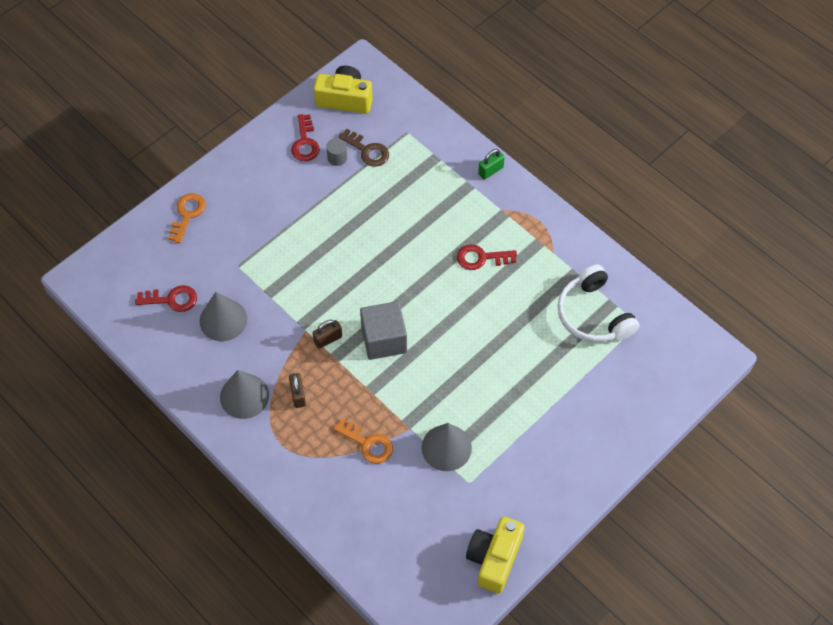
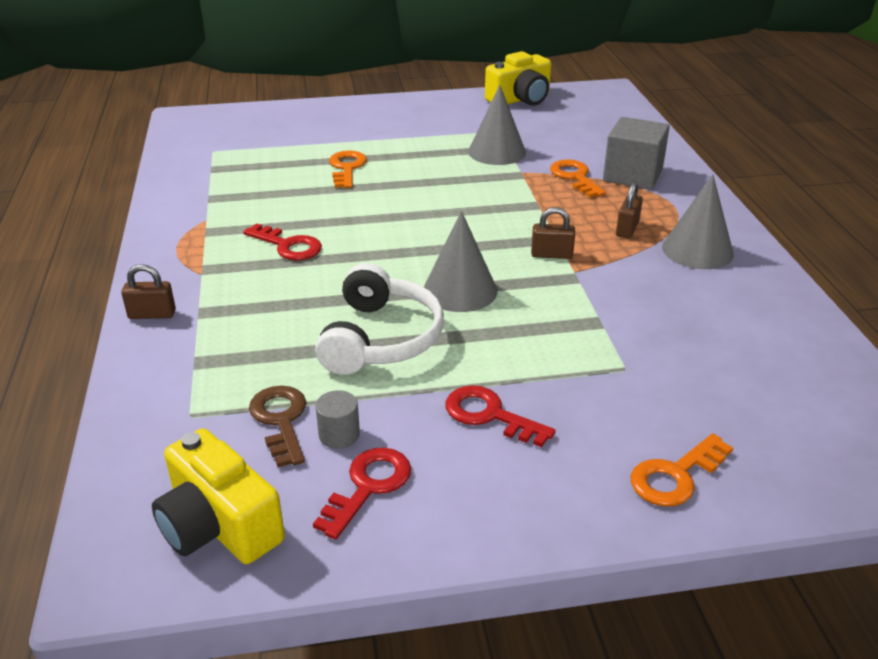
camera: 145 degrees left, 25 degrees down
(172, 299) = (759, 374): red key -> red key (489, 415)
(223, 320) = (686, 322): grey cone -> grey cone (460, 290)
(384, 339) = (483, 231): grey cube -> grey cube (632, 175)
(490, 171) = (152, 314): green padlock -> brown padlock
(529, 359) = (347, 168): none -> orange key
(593, 315) = (242, 169): white headphones -> white headphones (380, 338)

